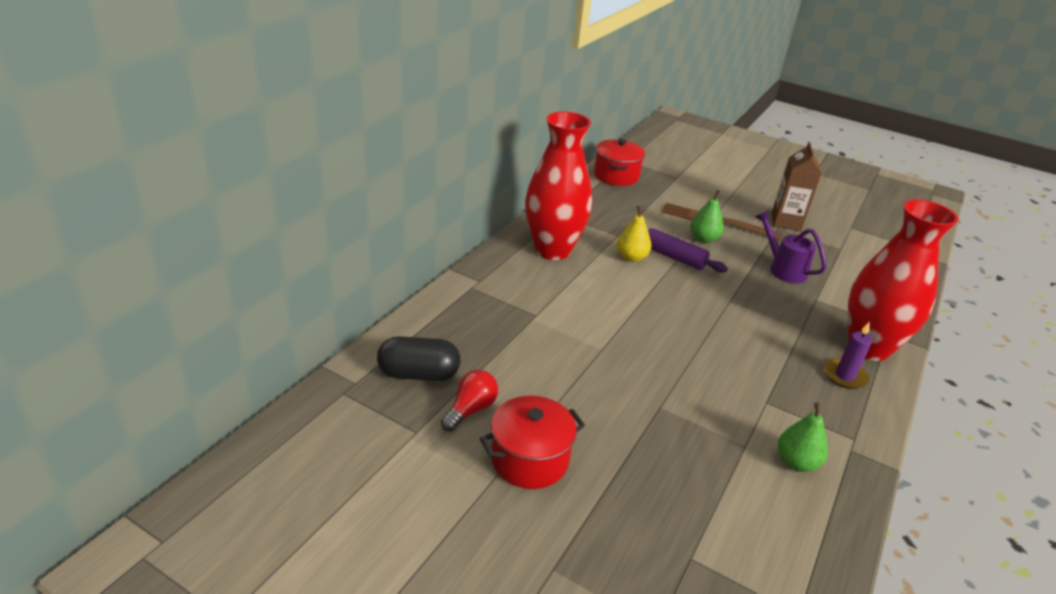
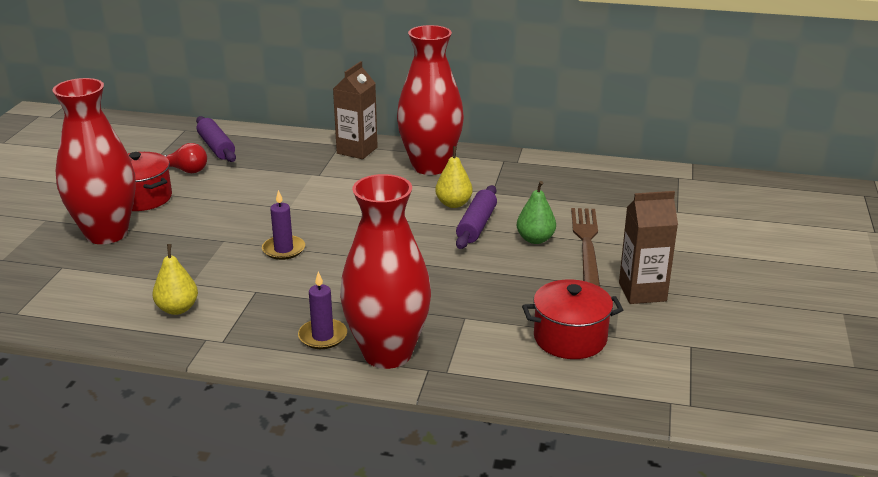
camera: 75 degrees right, 5 degrees down
(418, 374) = (216, 147): black capsule -> purple rolling pin
(493, 280) = (357, 150): none -> brown carton
(615, 504) = (106, 233): none -> red vase
(616, 176) = (628, 176): red pot -> red pot (570, 338)
(690, 369) = (283, 249): none -> purple candle
(783, 269) = (515, 293): purple watering can -> none
(796, 462) = (177, 309): green pear -> yellow pear

